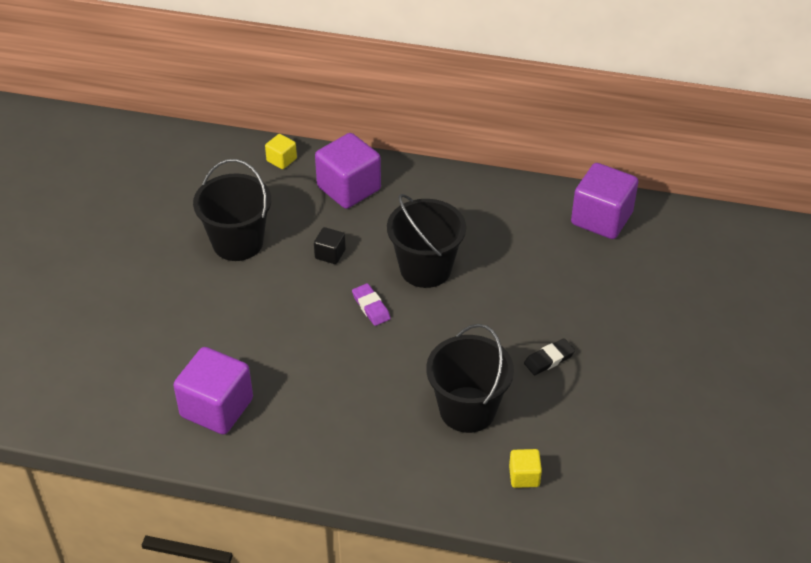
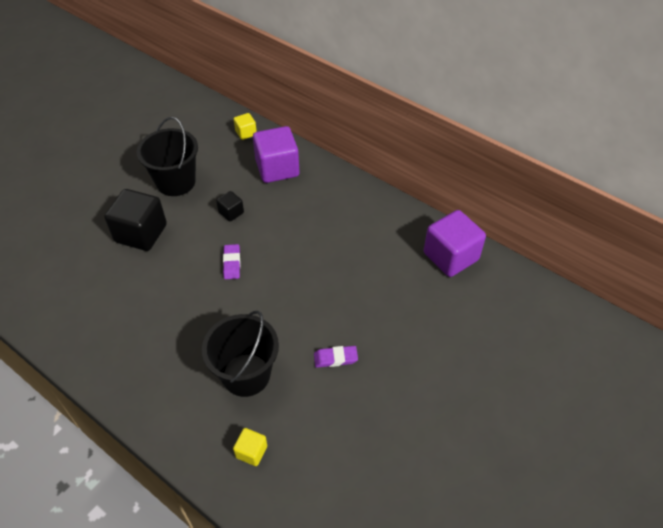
camera: 25 degrees right, 5 degrees up
(217, 408) = (75, 299): purple cube -> none
(239, 312) = (141, 233): none -> black cube
(425, 268) = (290, 248): black bucket -> none
(549, 359) = (335, 358): black eraser -> purple eraser

